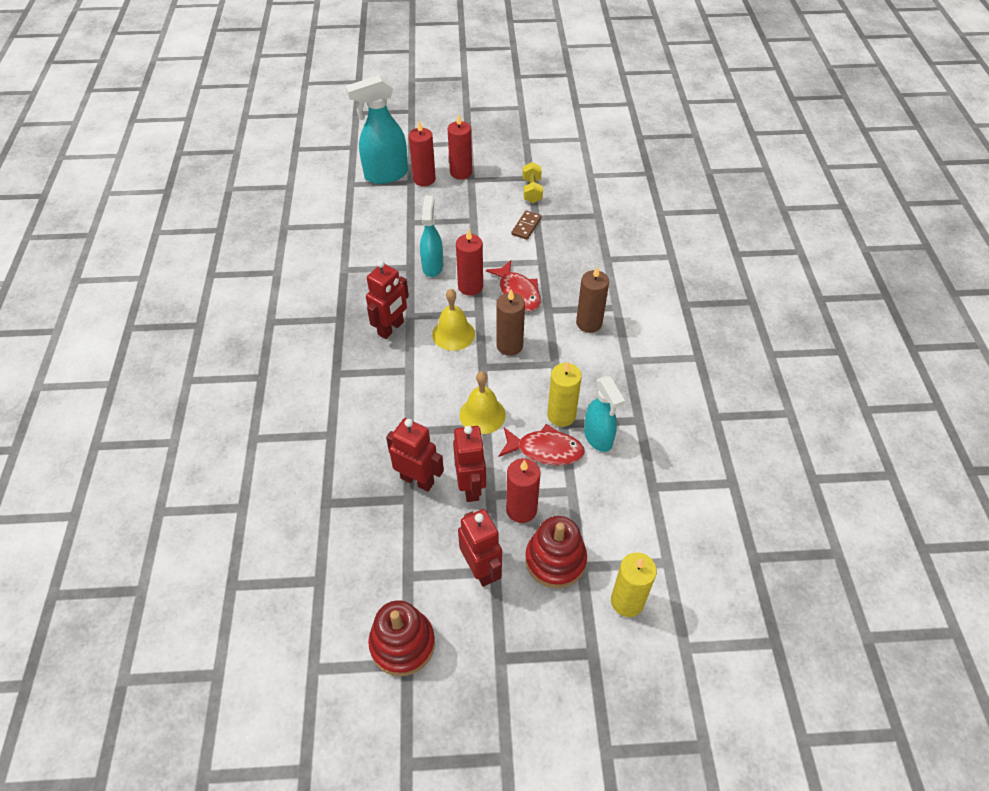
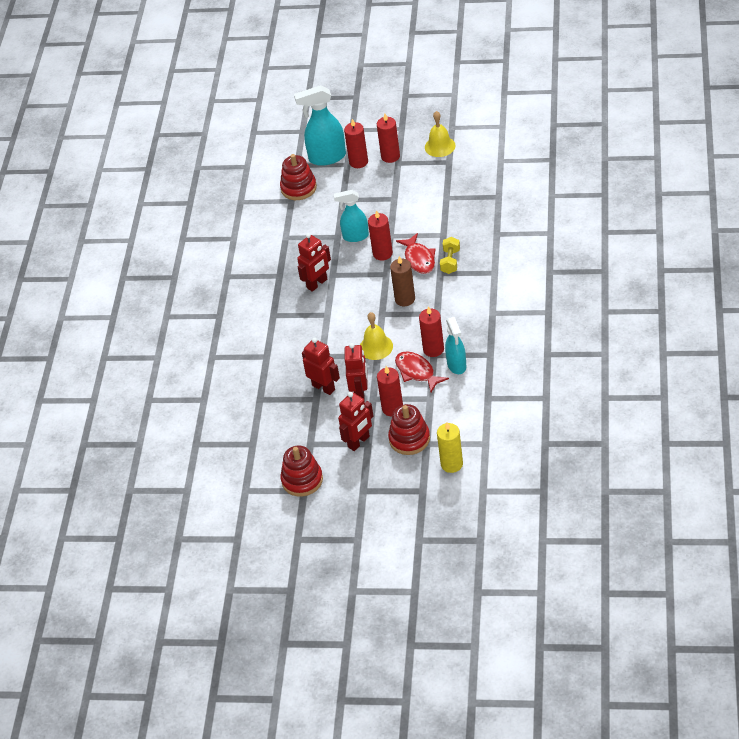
camera: 15 degrees right, 5 degrees down
(355, 210) = (298, 188): none -> red stacking toy
(432, 266) = (355, 236): turquoise spray bottle -> turquoise spray bottle turned 105 degrees counterclockwise
(453, 334) = (364, 289): yellow bell -> yellow bell (440, 146)
(481, 569) = (359, 442): red robot -> red robot turned 60 degrees clockwise
(526, 226) = (436, 205): brown domino -> none
(532, 191) = (447, 174): yellow dumbbell -> yellow dumbbell (450, 261)
(545, 450) = (417, 372): red fish -> red fish turned 150 degrees counterclockwise
(561, 415) = (433, 349): yellow candle -> red candle
(589, 323) = (469, 284): brown candle -> none

